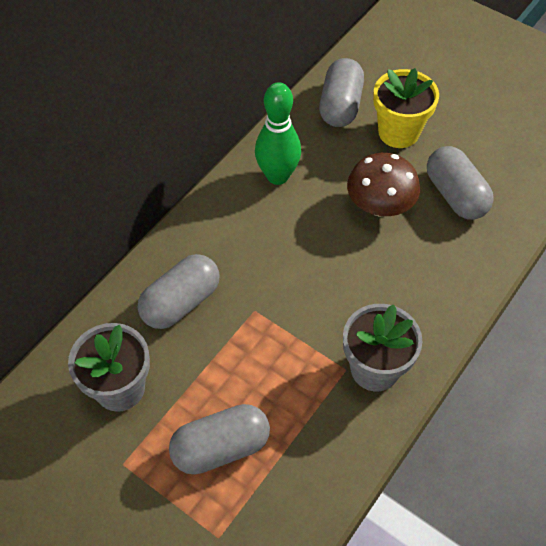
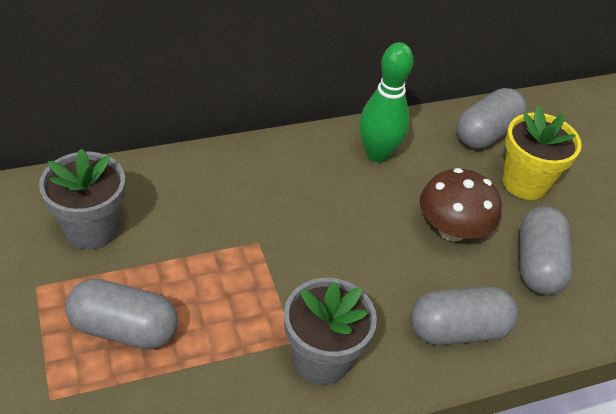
camera: 30 degrees right, 10 degrees down
(181, 302) = (203, 198): grey capsule -> grey capsule (458, 330)

